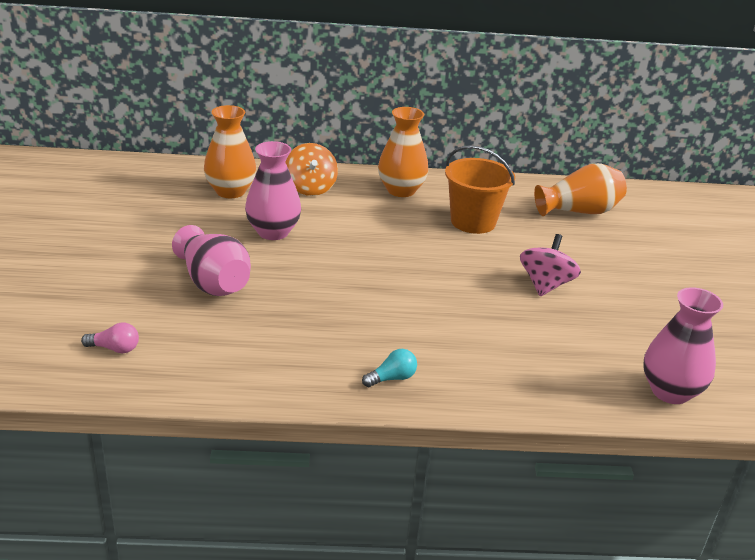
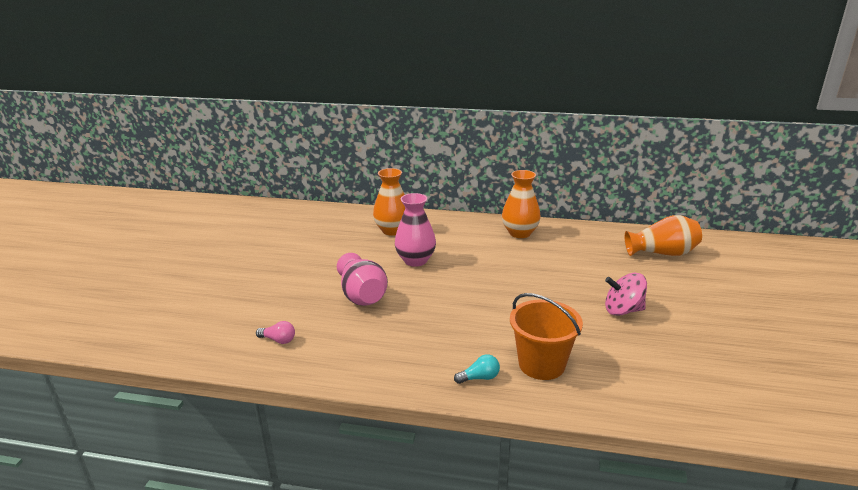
camera: 15 degrees right, 5 degrees down
(310, 188) = (451, 229): orange spinning top -> none
(473, 222) = (572, 258): orange bucket -> orange bucket (541, 364)
(545, 285) = (623, 310): pink spinning top -> pink spinning top turned 120 degrees counterclockwise
(670, 391) = (720, 408): pink vase -> none

